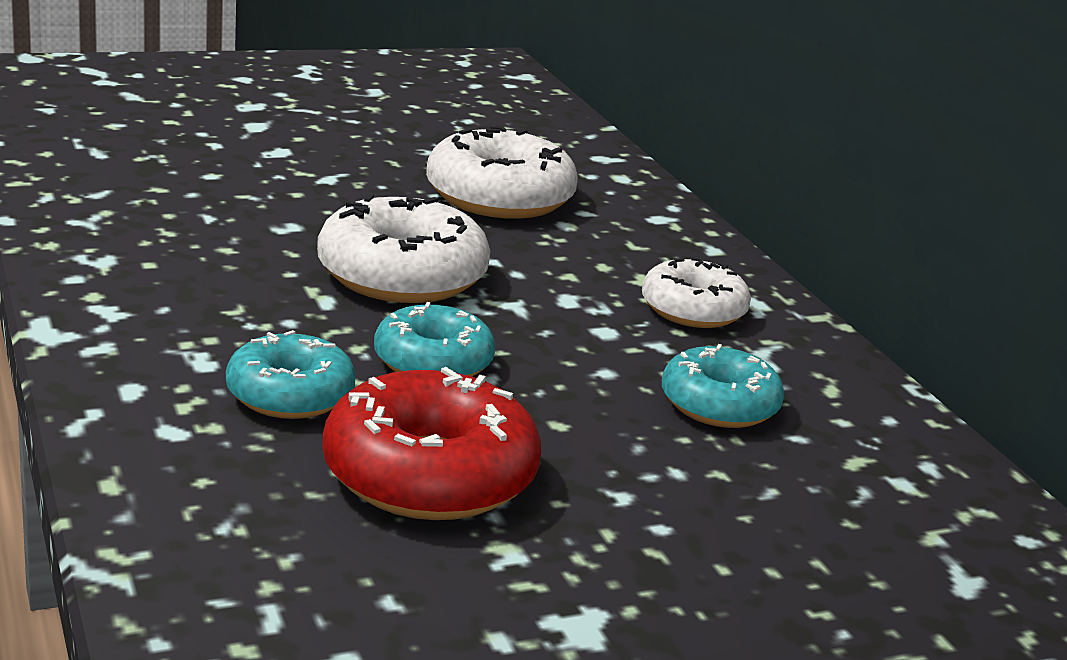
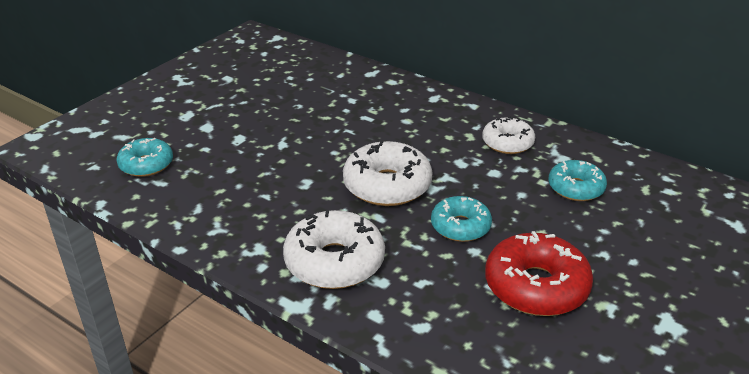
camera: 30 degrees left, 10 degrees up
(290, 395) = (436, 278): turquoise donut -> turquoise donut (146, 165)
(499, 197) = (363, 118): white donut -> white donut (334, 262)

